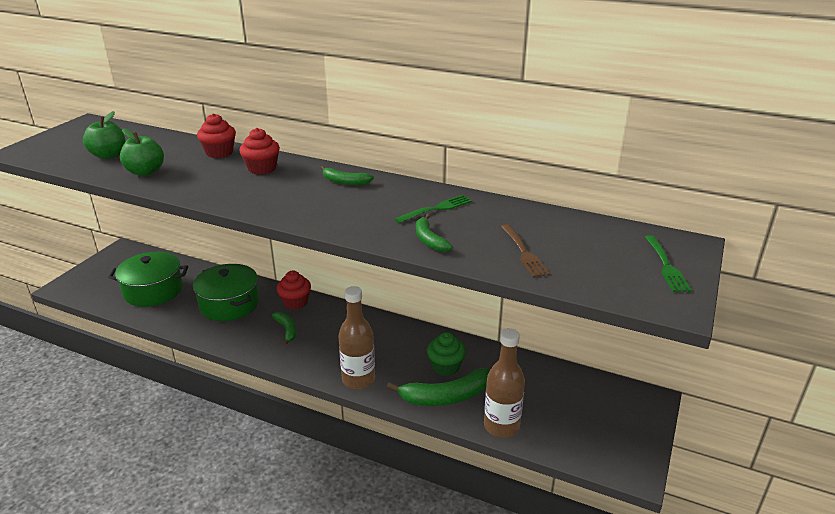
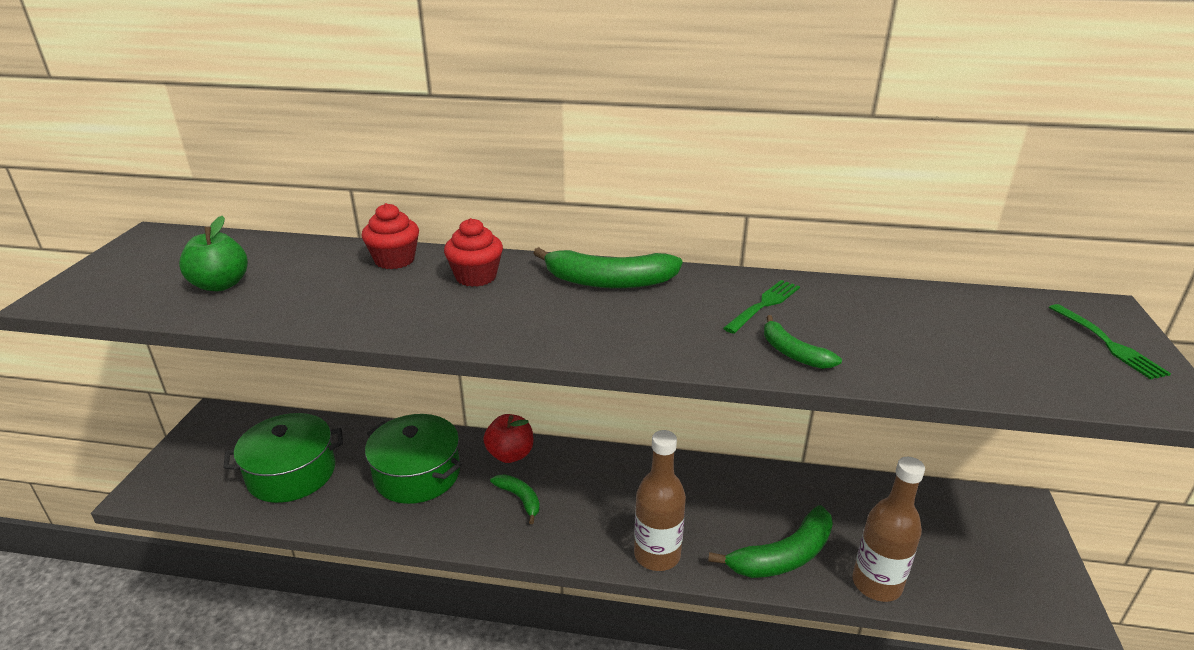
camera: 15 degrees left, 0 degrees up
(145, 172) = (299, 304): green apple -> none
(295, 302) = (510, 454): red cupcake -> red apple
(345, 182) = (609, 281): green banana -> green banana, size x1.77
(445, 367) = (759, 512): green cupcake -> none
(523, 252) = (927, 352): brown fork -> none

